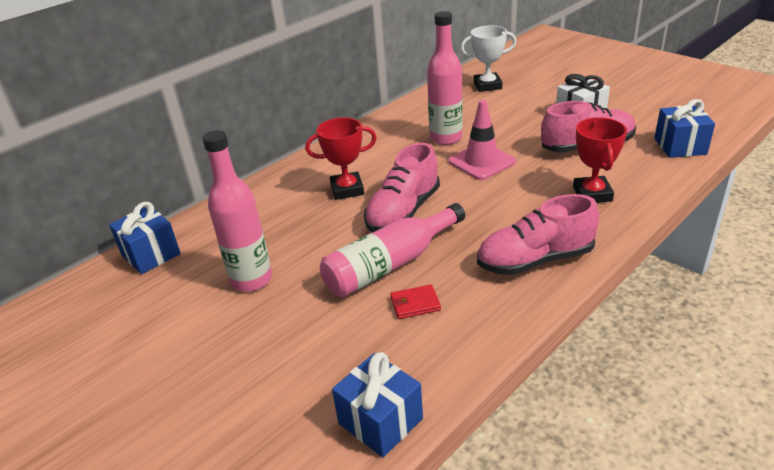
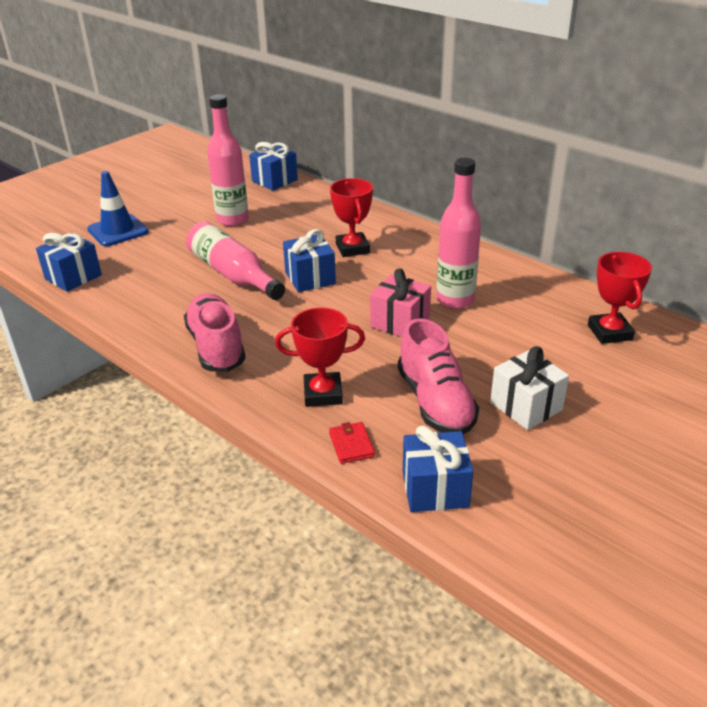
camera: 85 degrees right, 0 degrees up
(244, 396) = (118, 231): none -> blue traffic cone
(403, 212) = (310, 278): pink shoe -> blue gift
(415, 304) = (180, 287): red wallet -> red wallet (351, 445)
(481, 162) = (400, 322): pink traffic cone -> pink gift
(487, 85) = (609, 332): white trophy -> red trophy

